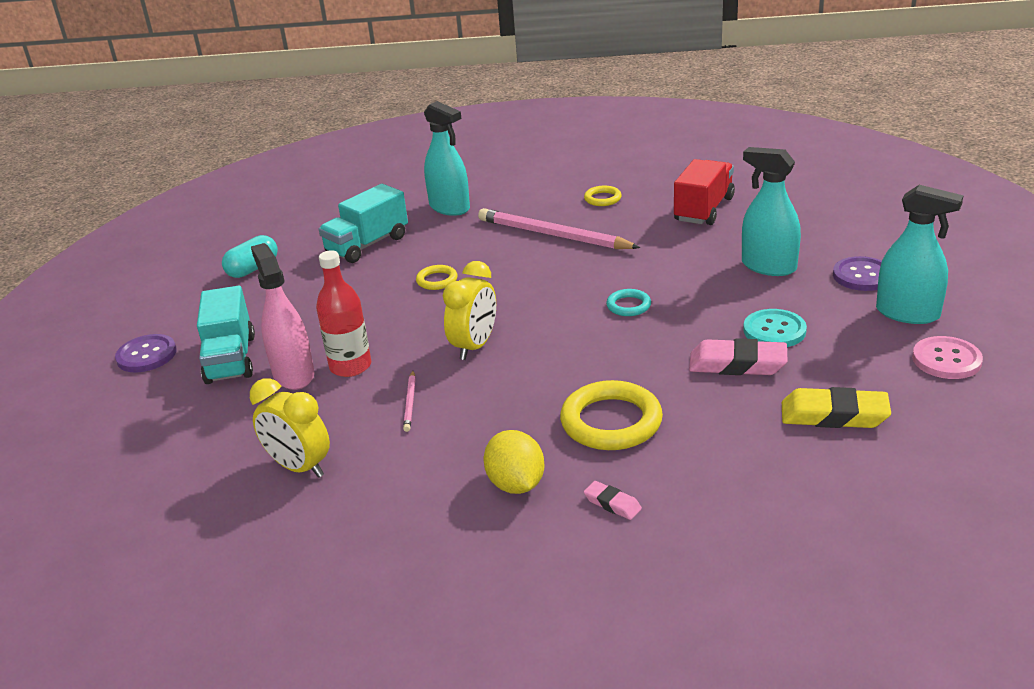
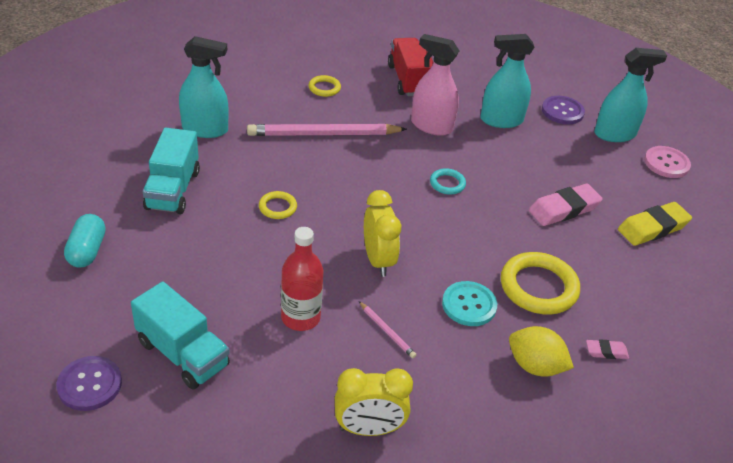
camera: 45 degrees left, 10 degrees up
(293, 374) = (260, 345): pink spray bottle -> pink spray bottle (431, 126)
(774, 330) = (557, 173): turquoise button -> turquoise button (469, 305)

